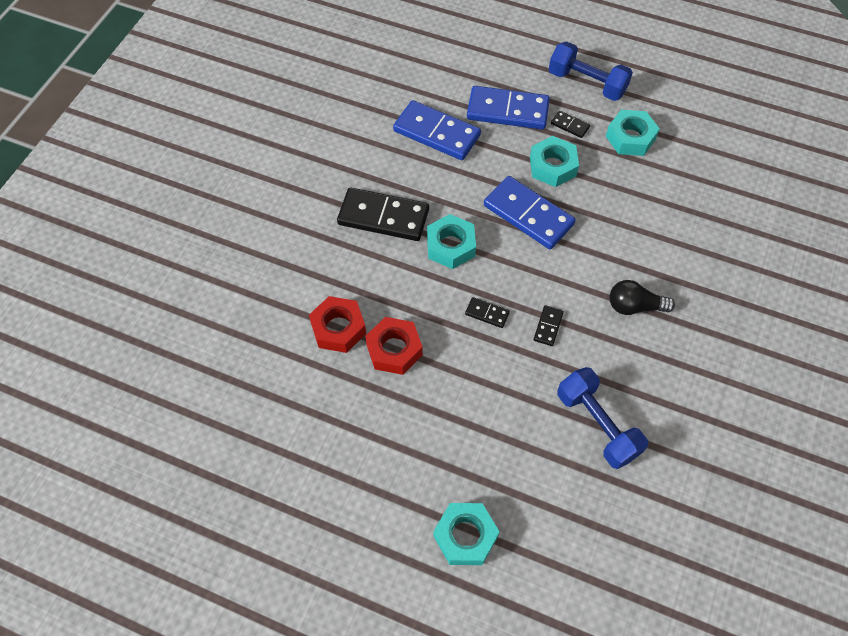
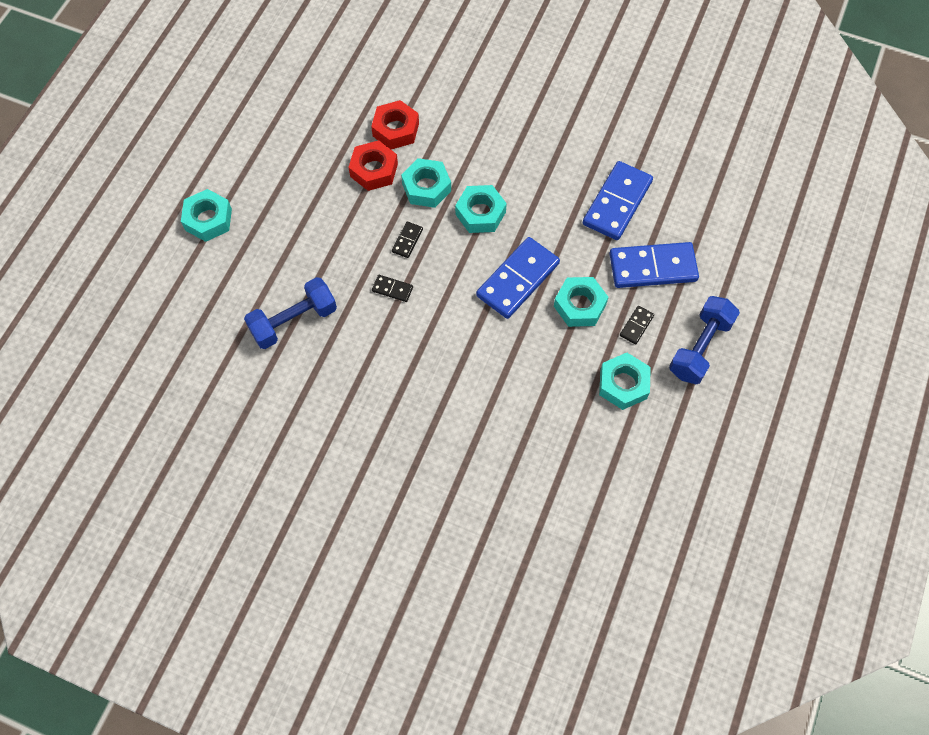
camera: 90 degrees right, 5 degrees up
(383, 217) = (512, 159): black domino -> none
(418, 296) = (426, 187): none -> turquoise nut
(507, 110) = (652, 267): blue domino -> blue domino turned 75 degrees clockwise
(634, 306) = (412, 364): black light bulb -> none

